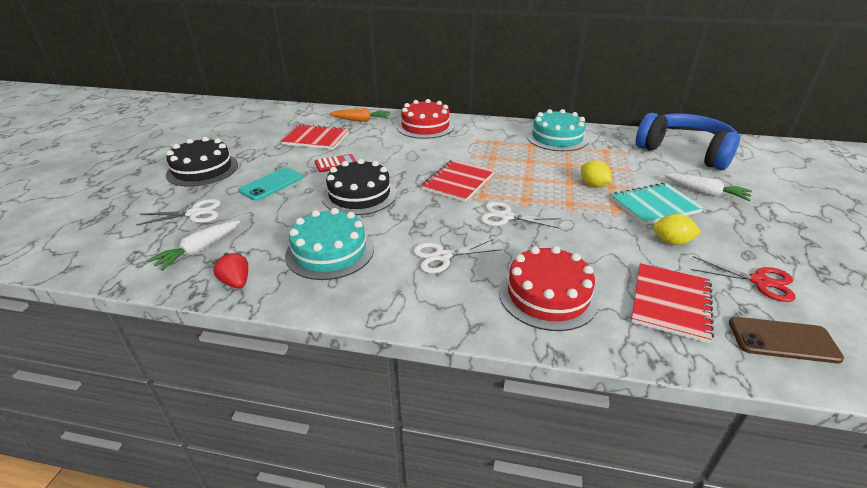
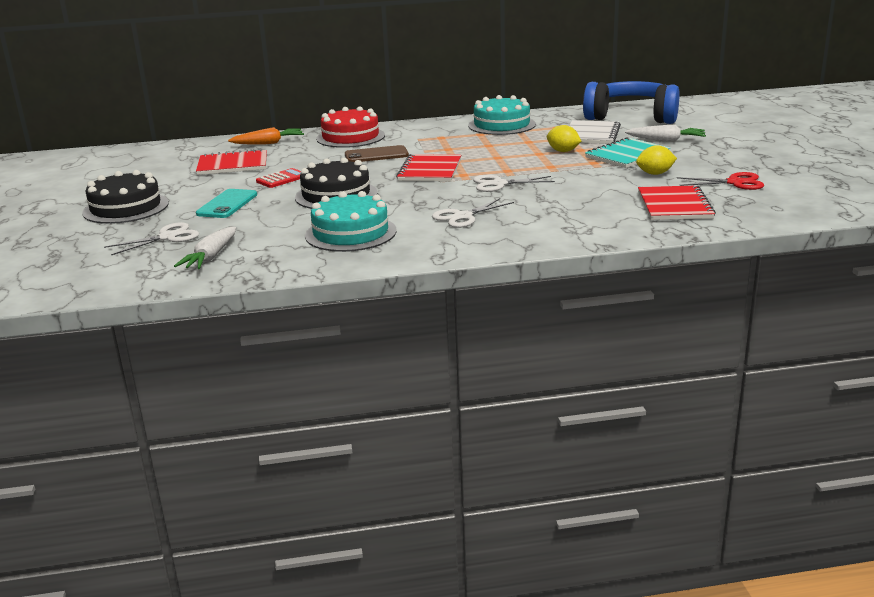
camera: 20 degrees left, 10 degrees down
(236, 282) = (280, 266): red strawberry -> none
(548, 295) = (575, 220): red cake -> none
(633, 168) = (591, 134): none -> white notebook
(783, 340) = (764, 207): brown phone -> brown phone (376, 155)

